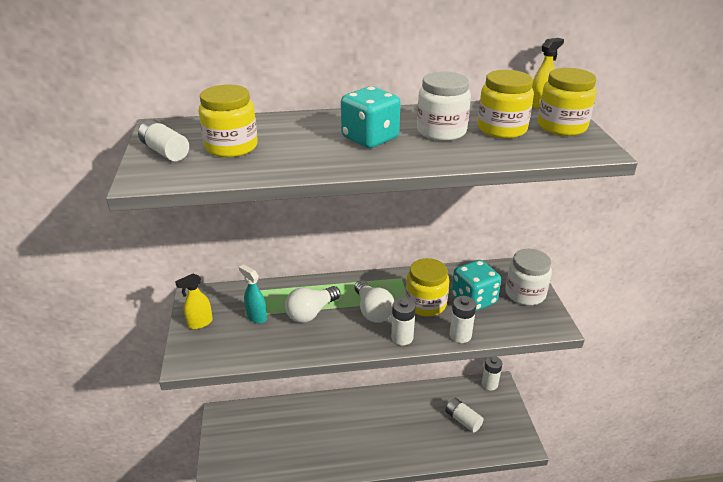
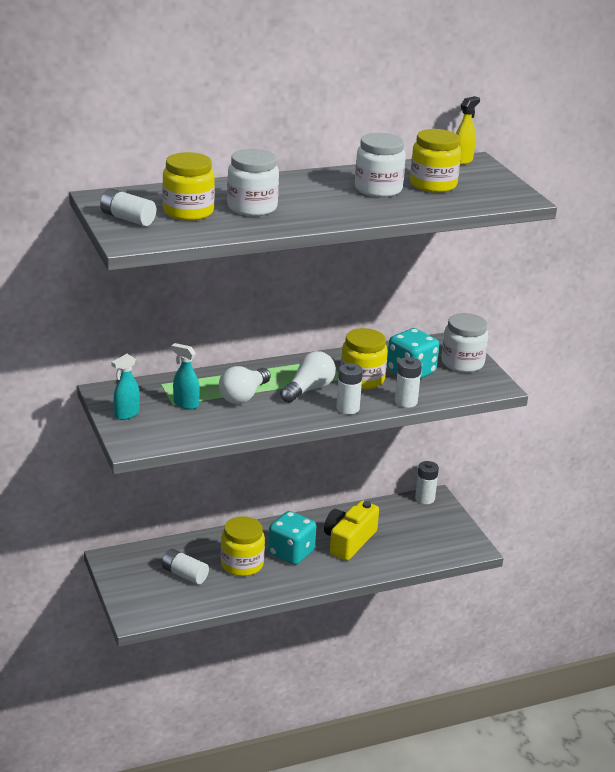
camera: 15 degrees left, 5 degrees down
(200, 323) = (126, 414): yellow spray bottle -> turquoise spray bottle
(299, 145) = (252, 207): none -> white jar
(370, 138) = (315, 198): turquoise dice -> turquoise dice (291, 553)
(373, 311) = (308, 389): white light bulb -> white light bulb turned 105 degrees counterclockwise
(416, 422) = (349, 541): none -> yellow camera
(463, 420) = (402, 534): white battery -> white battery (184, 574)
(561, 126) = (487, 180): yellow jar -> yellow jar (242, 564)

